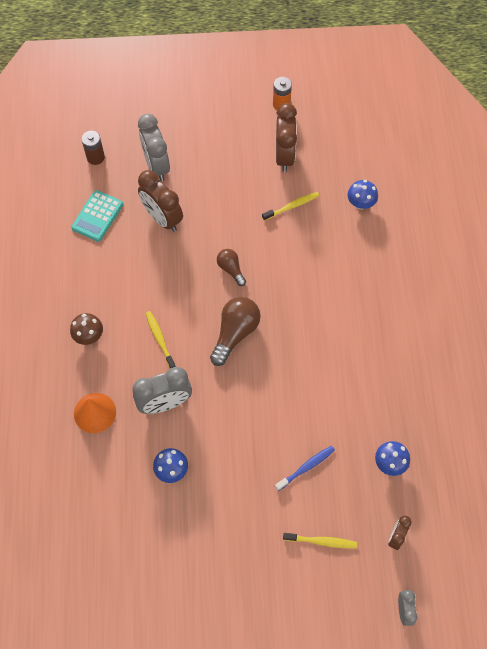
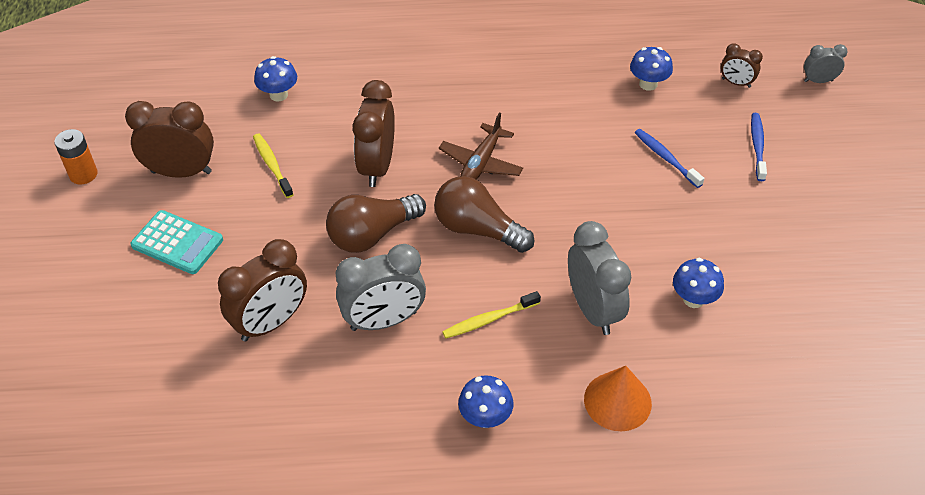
camera: 90 degrees left, 15 degrees down
(89, 336) = (485, 417): brown mushroom -> blue mushroom
(95, 157) = (125, 429): brown battery -> none
(97, 216) = (253, 418): turquoise calculator -> turquoise calculator (177, 243)
(156, 166) = (164, 334): grey clock -> grey clock (384, 321)
(231, 269) = (372, 234): brown light bulb -> brown light bulb, size x1.72
(292, 269) = (377, 166): none -> brown clock
(297, 336) = (481, 163): none -> brown plane
(321, 541) = (757, 146): yellow toothbrush -> blue toothbrush

